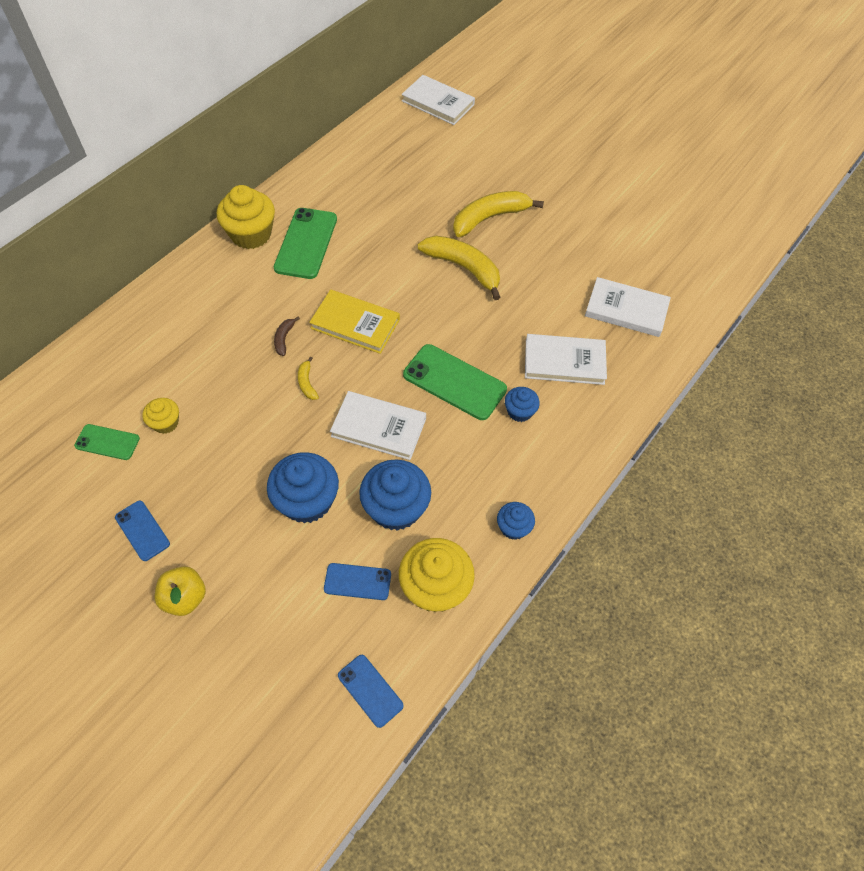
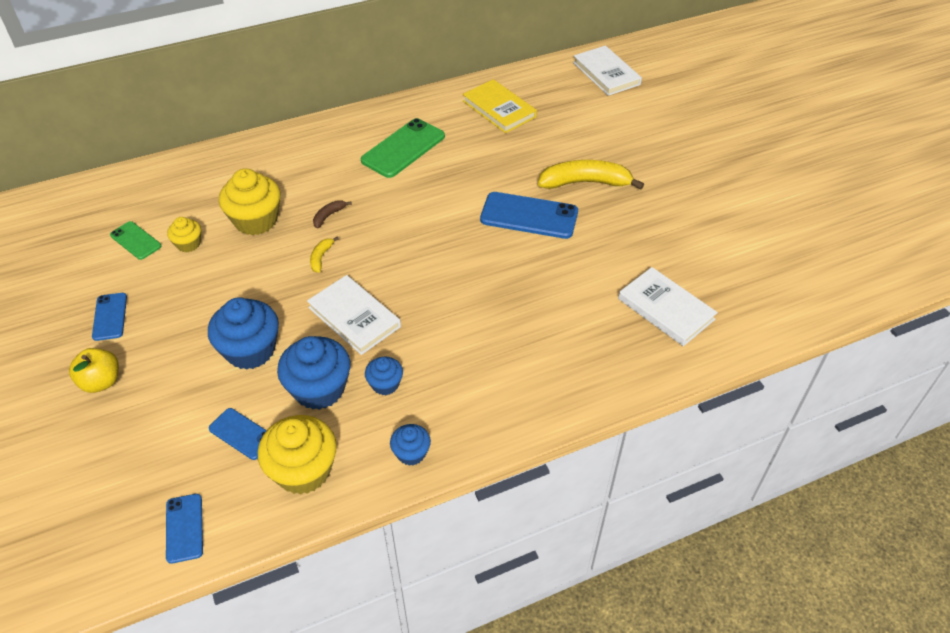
camera: 30 degrees right, 10 degrees down
(251, 234) = (363, 126): yellow cupcake -> yellow cupcake (256, 220)
(355, 324) = (397, 226): yellow book -> yellow book (499, 109)
(454, 382) = (449, 307): green phone -> none
(463, 268) = (529, 216): yellow banana -> blue phone
(519, 411) = (491, 356): blue cupcake -> blue cupcake (385, 384)
(564, 362) = (567, 331): white book -> none

